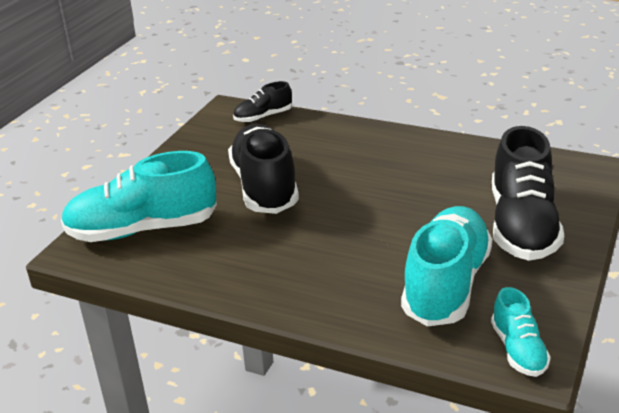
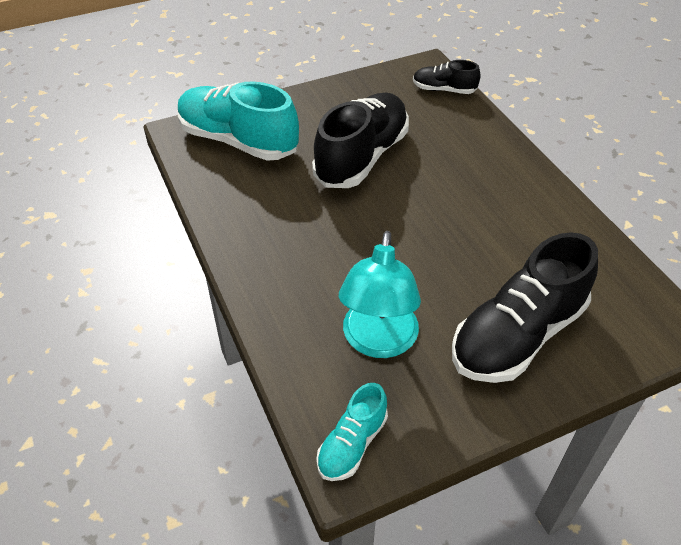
camera: 40 degrees right, 15 degrees up
(446, 284) = (378, 342): turquoise shoe -> turquoise lamp

